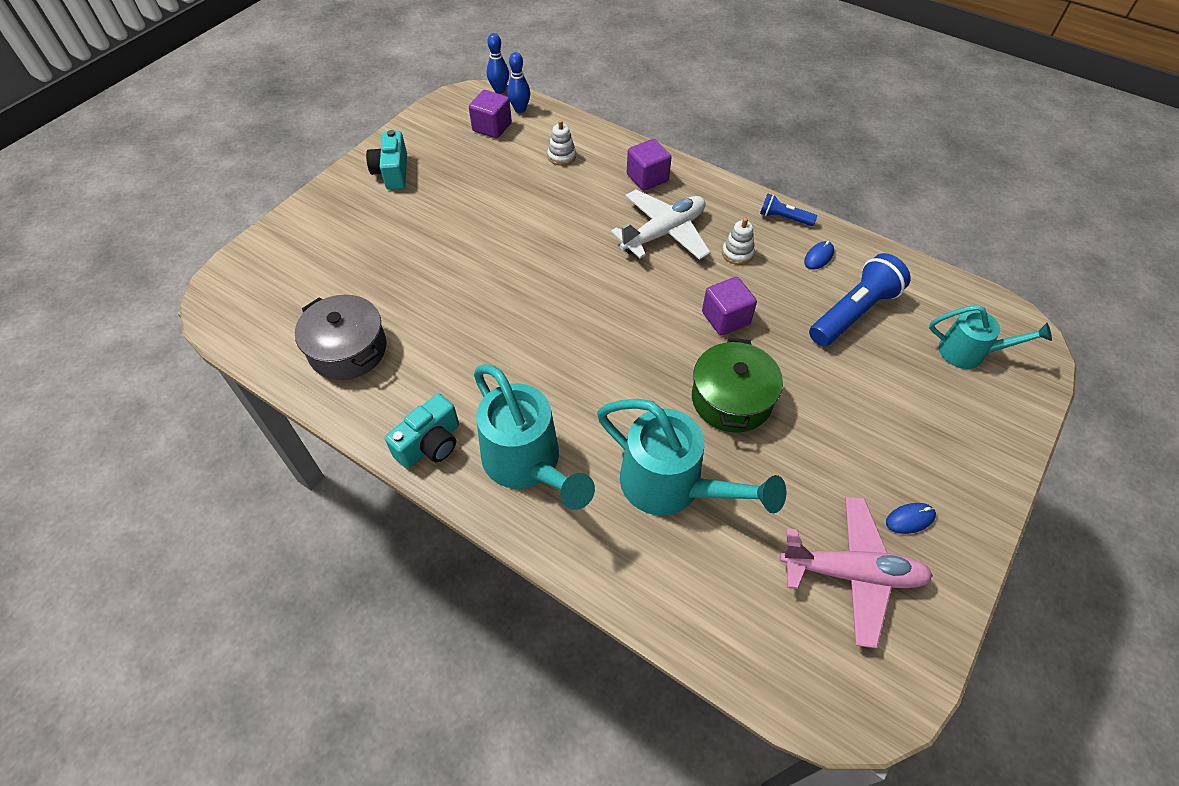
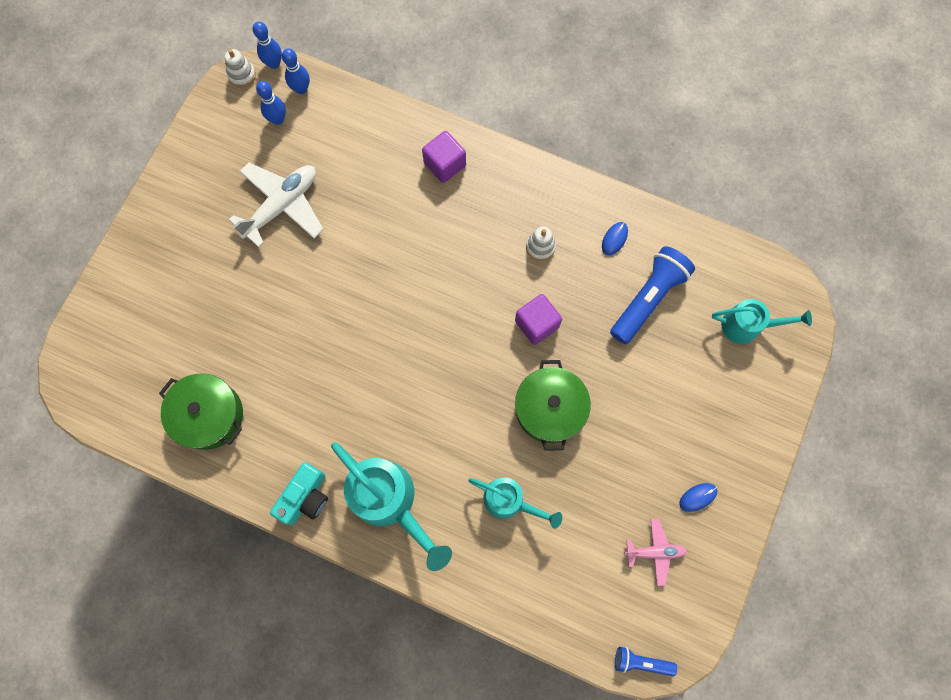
camera: 10 degrees left, 20 degrees up
(348, 349) = (209, 415): grey pot -> green pot
(392, 172) = (192, 198): turquoise camera -> none
(492, 127) = (278, 119): purple cube -> blue bowling pin
(561, 156) = (356, 149): white stacking toy -> white stacking toy (242, 75)
(663, 233) = (469, 233): white plane -> white plane (282, 206)
(671, 486) = (509, 501): turquoise watering can -> turquoise watering can, size x0.61
(784, 218) = (580, 196): blue flashlight -> blue flashlight (641, 661)
(852, 573) = (655, 552): pink plane -> pink plane, size x0.55

